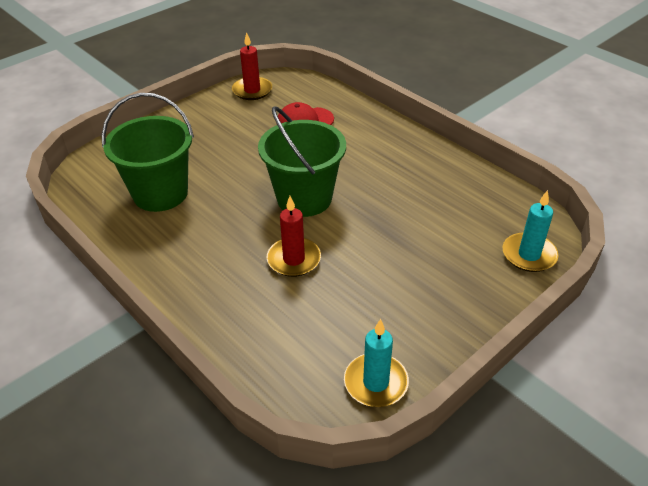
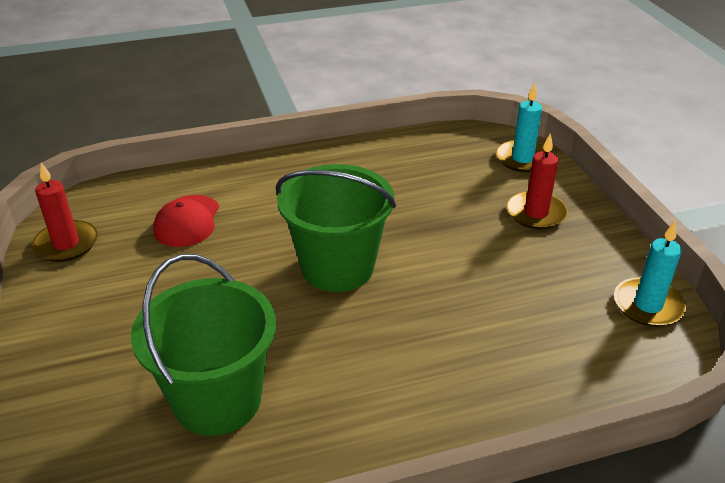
camera: 65 degrees left, 5 degrees down
(294, 259) = (439, 308): red candle -> red candle (536, 213)

